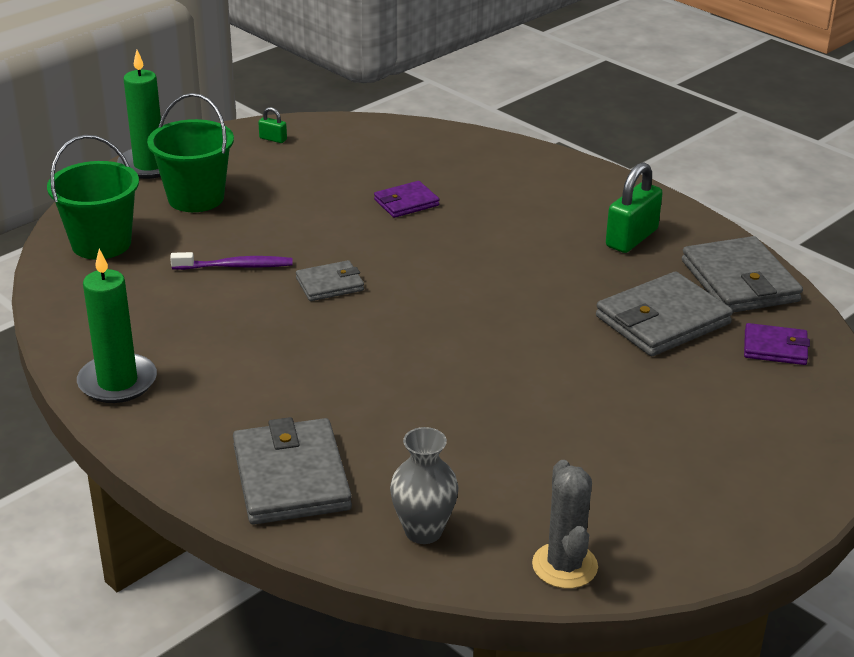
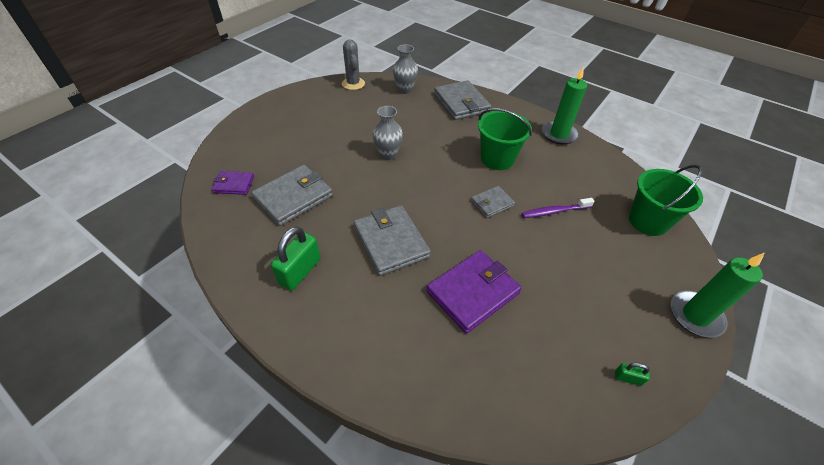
camera: 170 degrees right, 15 degrees up
(196, 198) = (627, 276): green bucket -> green bucket (497, 159)
(406, 202) = (473, 292): purple wallet -> purple wallet, size x1.80
(492, 373) = (388, 155): none -> grey vase
(739, 281) = (234, 235): grey wallet -> grey wallet (391, 242)

